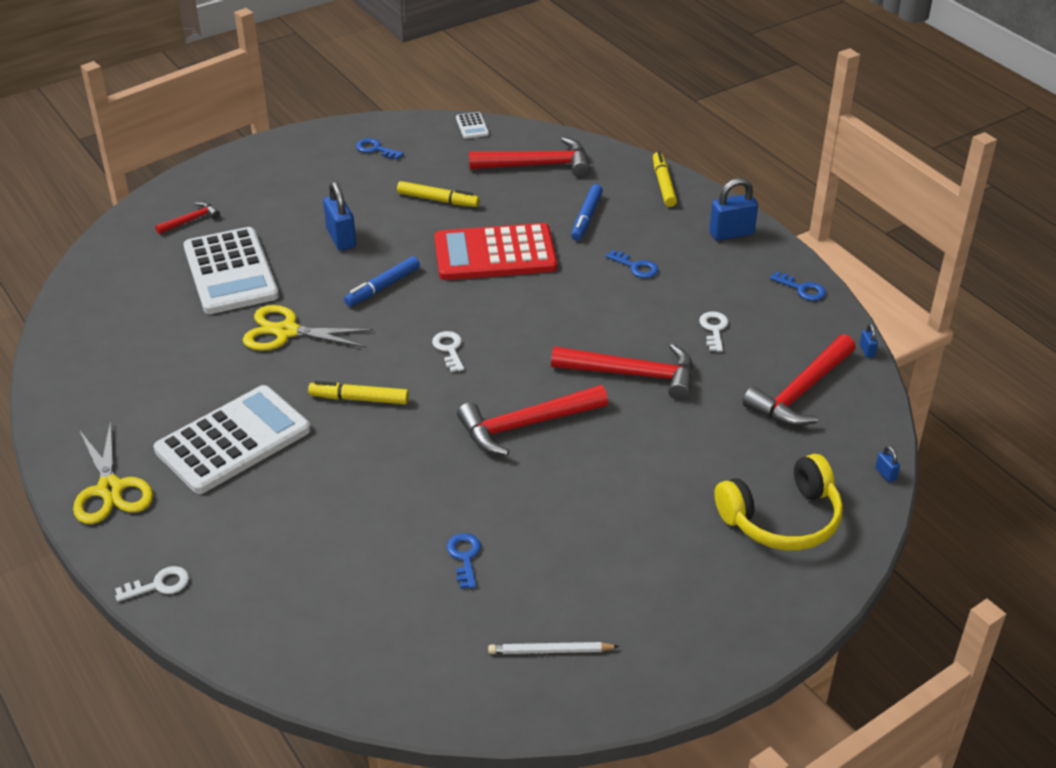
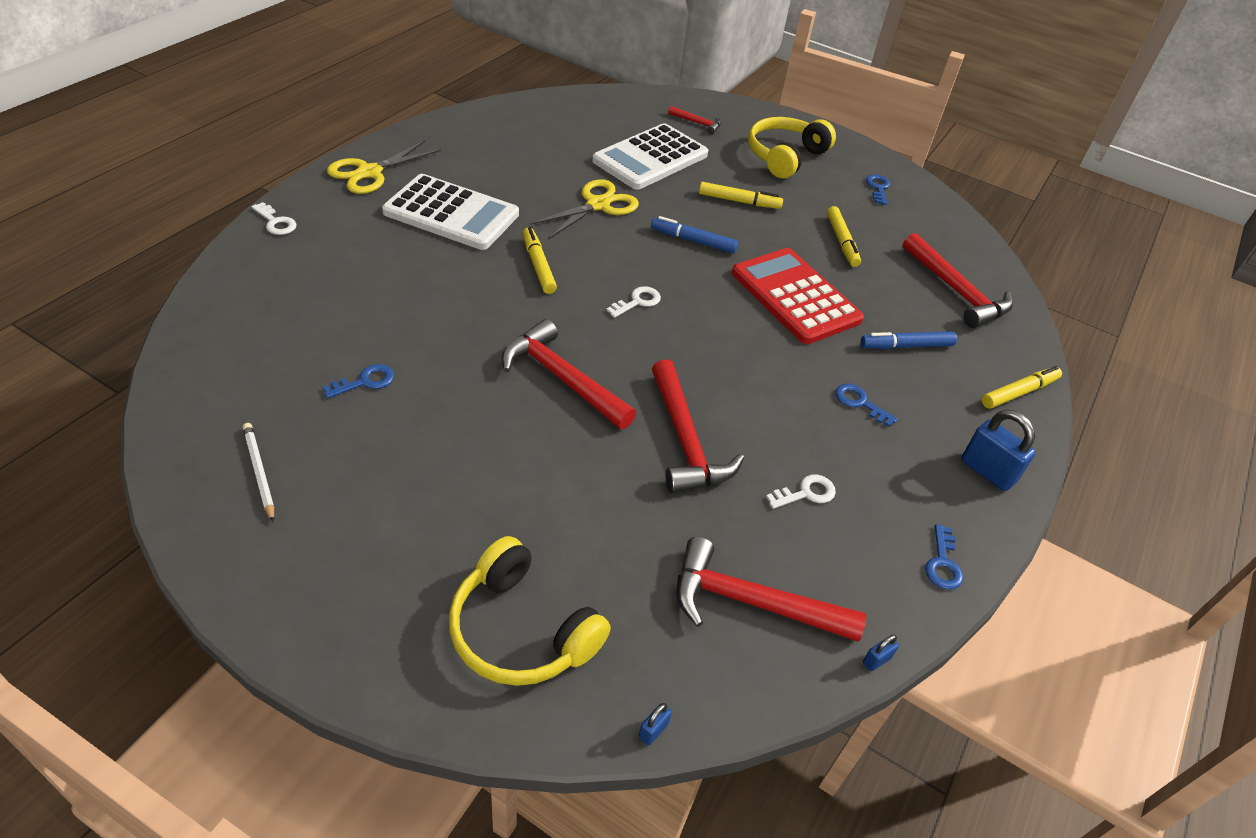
camera: 60 degrees right, 5 degrees up
(286, 332) = (597, 205): yellow scissors -> yellow scissors turned 60 degrees clockwise
(289, 185) = (785, 156): none -> yellow headphones
(341, 238) = (739, 201): blue padlock -> yellow marker
(472, 126) = (971, 234): white calculator -> none
(636, 267) = (859, 403): blue key -> blue key turned 120 degrees clockwise

